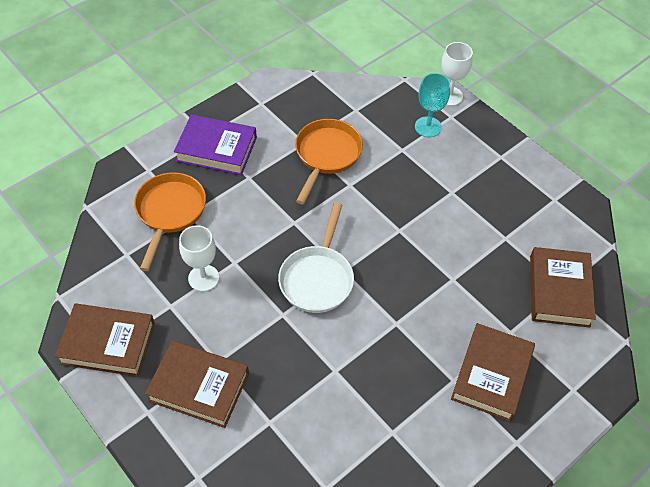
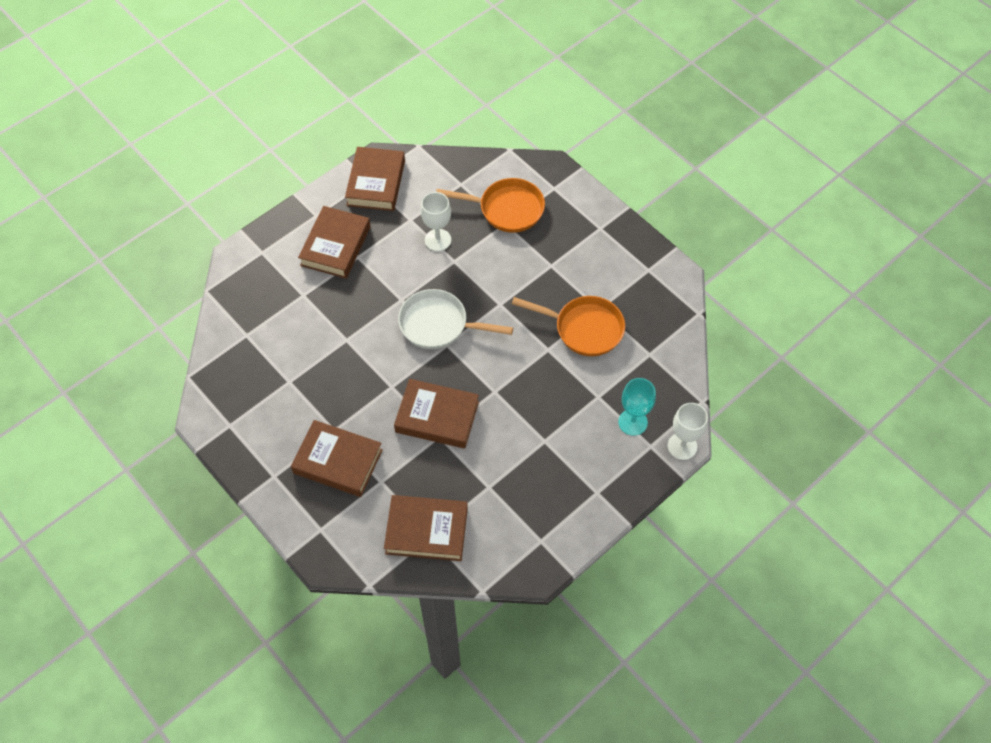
camera: 90 degrees right, 5 degrees up
(216, 149) = (584, 237): purple book -> none
(431, 280) = (437, 417): none -> brown book

